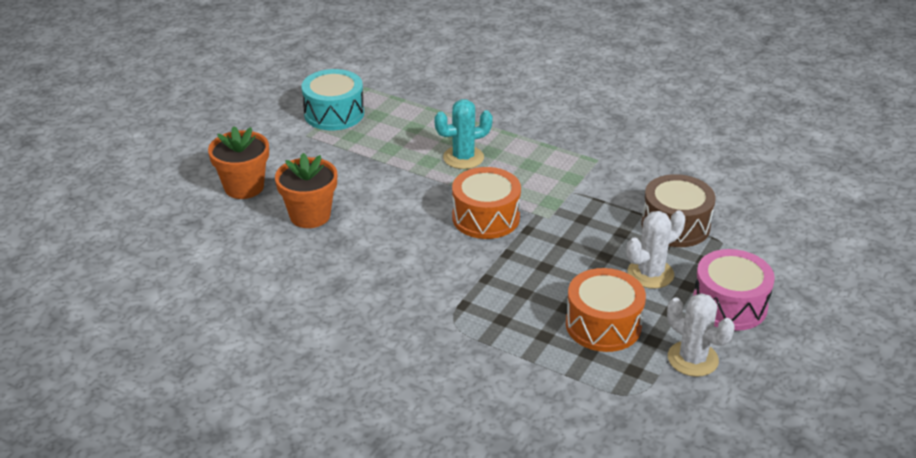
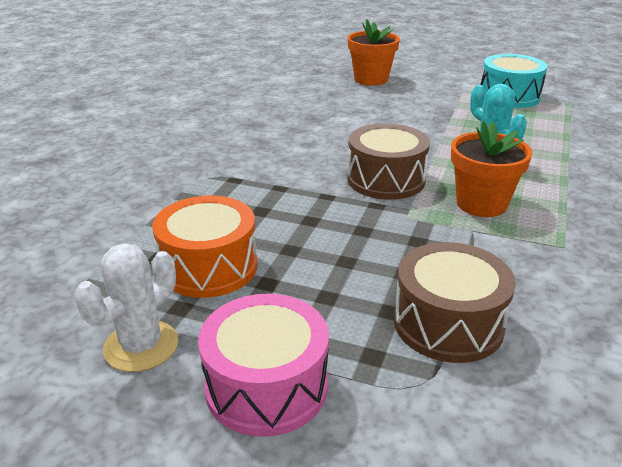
camera: 80 degrees right, 5 degrees down
(310, 215) = (345, 104): orange flower pot -> orange flower pot (481, 204)
(486, 217) = (386, 180): orange drum -> brown drum
(650, 274) = (321, 302): white cactus -> none

